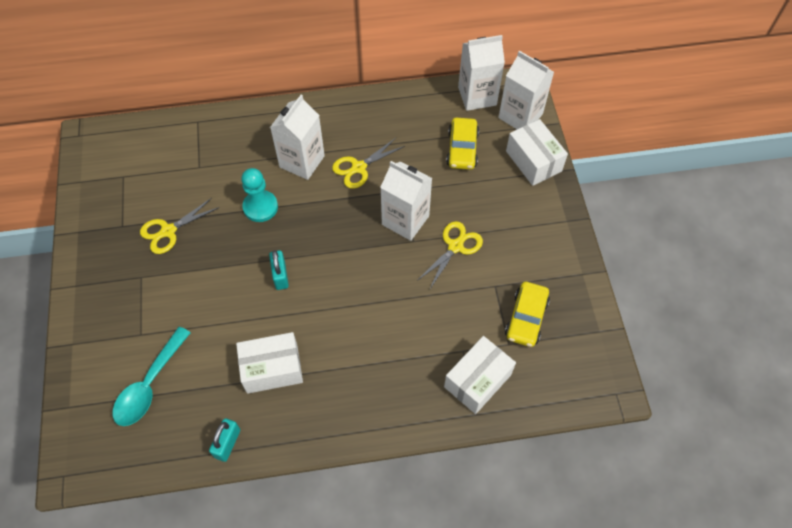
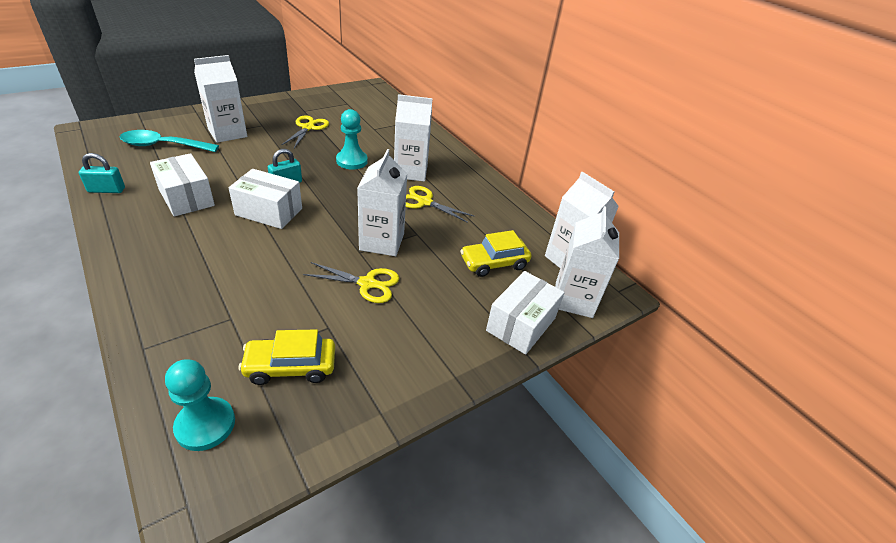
camera: 60 degrees right, 20 degrees down
(146, 315) = (227, 133): none -> white carton
(168, 231) = (308, 128): yellow scissors -> yellow scissors turned 75 degrees clockwise
(477, 380) = (191, 339): white box -> white box (269, 211)
(560, 378) = (205, 425): none -> turquoise pawn

